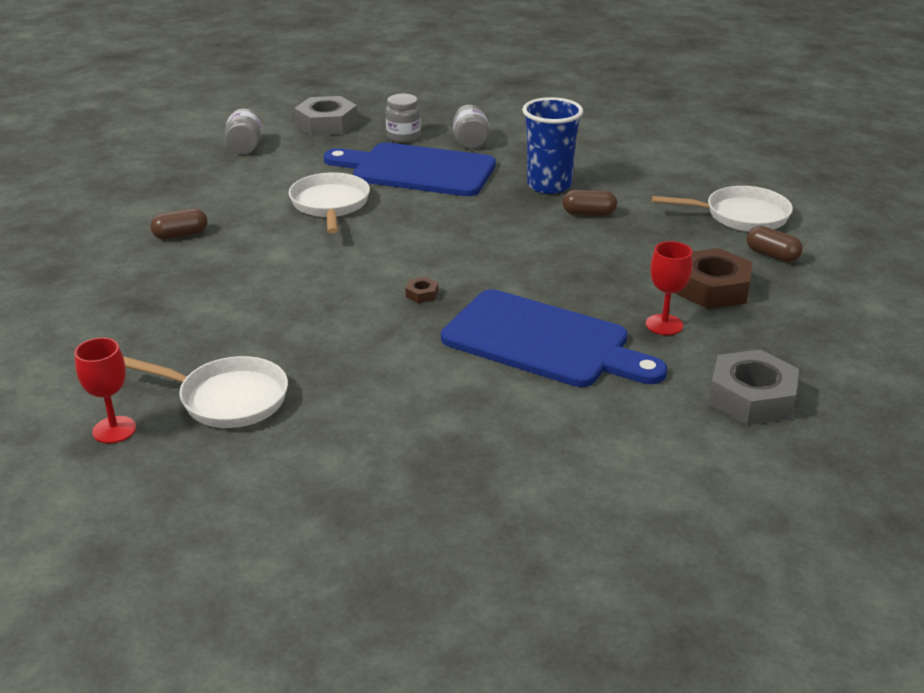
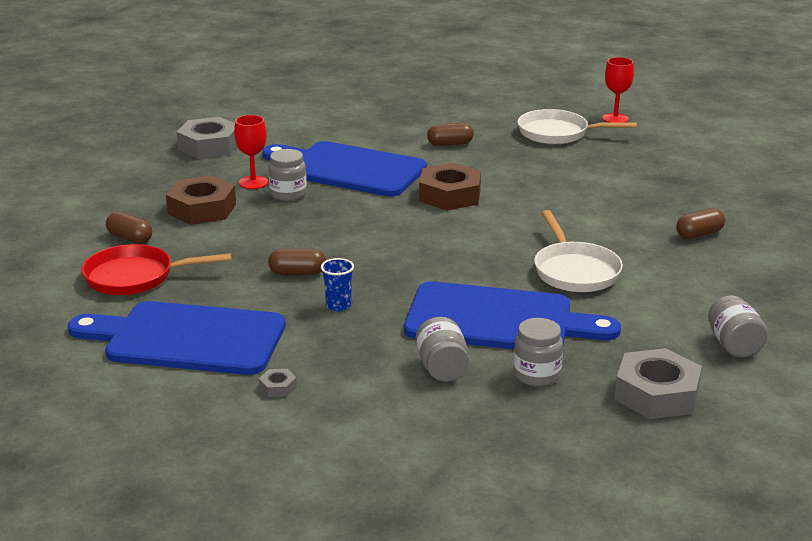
camera: 175 degrees right, 5 degrees down
(396, 384) = (450, 144): none -> brown capsule
(422, 294) = (450, 195): brown nut -> brown nut, size x2.37
(549, 185) = (338, 306): blue cup -> blue cup, size x0.48
(589, 137) = (278, 387): none -> grey nut
(616, 304) = (288, 194): none -> grey jar
(668, 167) = (187, 339): none -> blue cutting board
(741, 216) = (135, 277): white pan -> red pan

